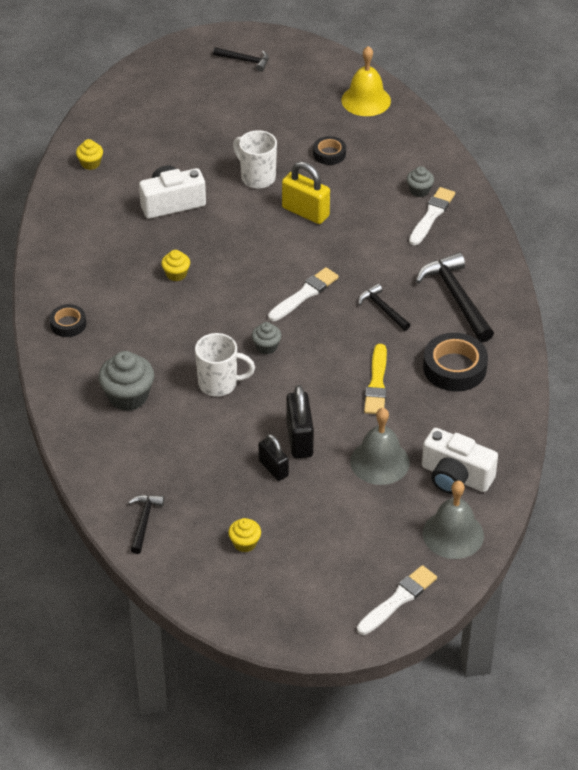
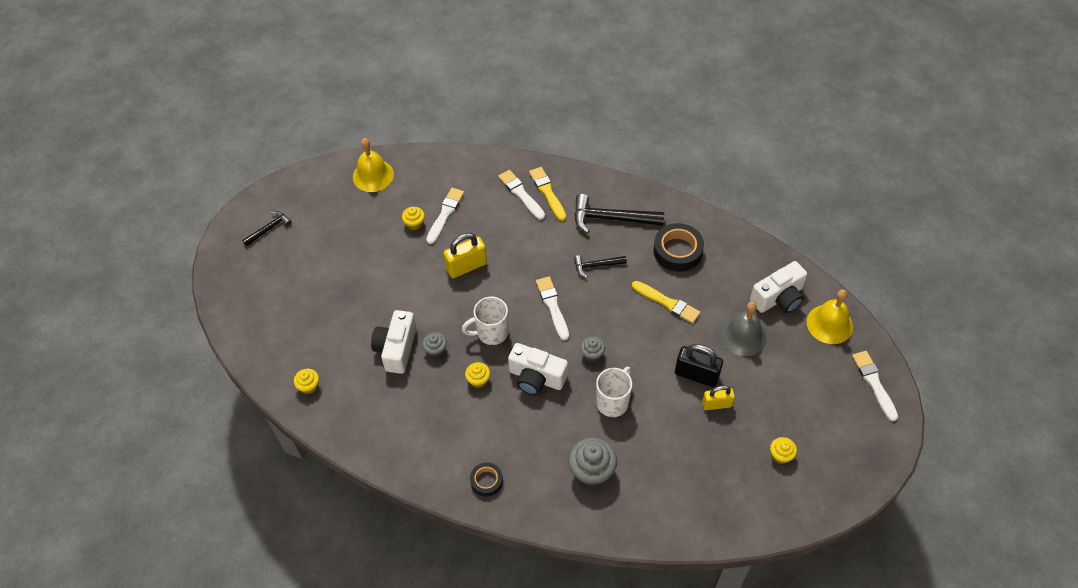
camera: 60 degrees left, 10 degrees up
(144, 522) = (728, 515): black hammer -> none
(208, 315) = (536, 378): none -> white camera
(257, 177) = (407, 280): white mug -> white mug (491, 333)
(273, 468) = (716, 404): black padlock -> yellow padlock
(329, 154) = (414, 223): black tape -> yellow cupcake
(359, 170) = (445, 214): none -> white brush
(419, 190) = (491, 189): grey cupcake -> grey cupcake (435, 350)
(450, 234) = (547, 192): none -> yellow brush
(453, 534) = (829, 324): grey bell -> yellow bell

